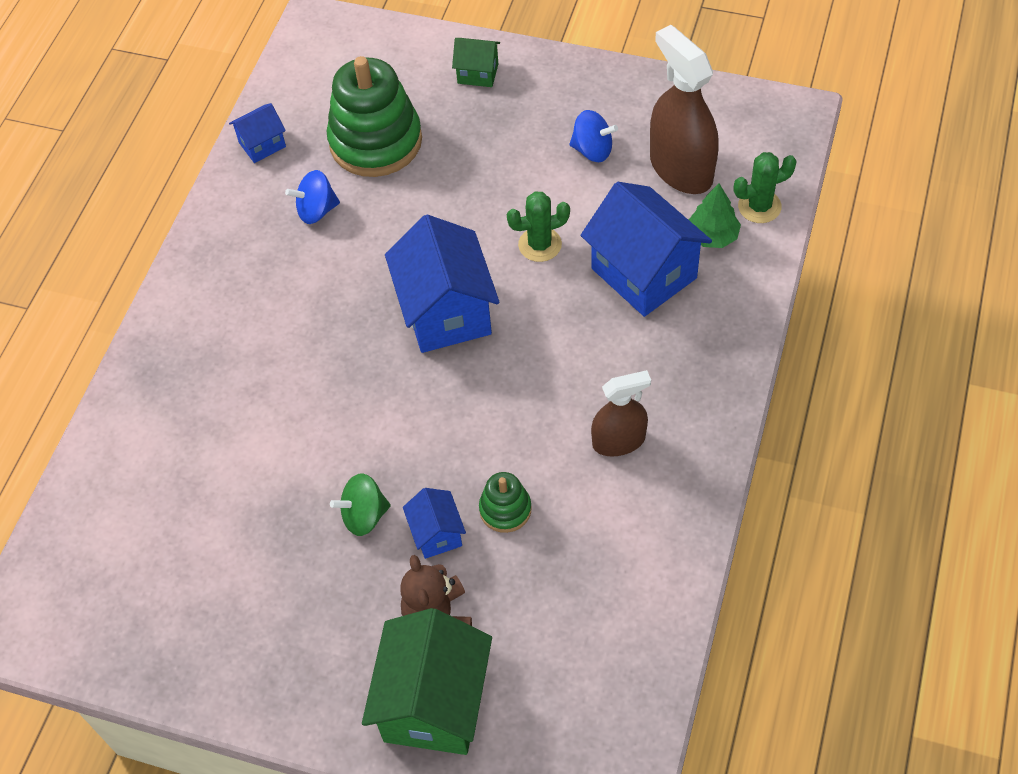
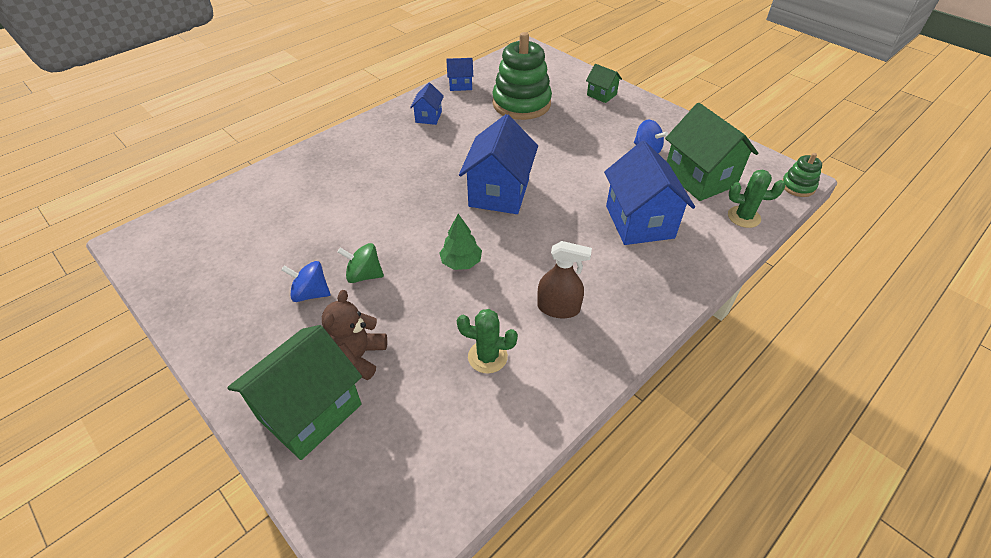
camera: 25 degrees right, 10 degrees down
(316, 210) = (465, 121): blue spinning top -> blue spinning top (311, 293)
(437, 534) = (398, 306): blue house -> blue house (428, 117)
(505, 509) = (452, 313): green stacking toy -> green stacking toy (797, 186)
(540, 245) = (581, 182): green cactus -> green cactus (487, 357)
(681, 168) = (699, 178): brown spray bottle -> green house
(712, 236) = (700, 220): green tree -> green tree (461, 262)

